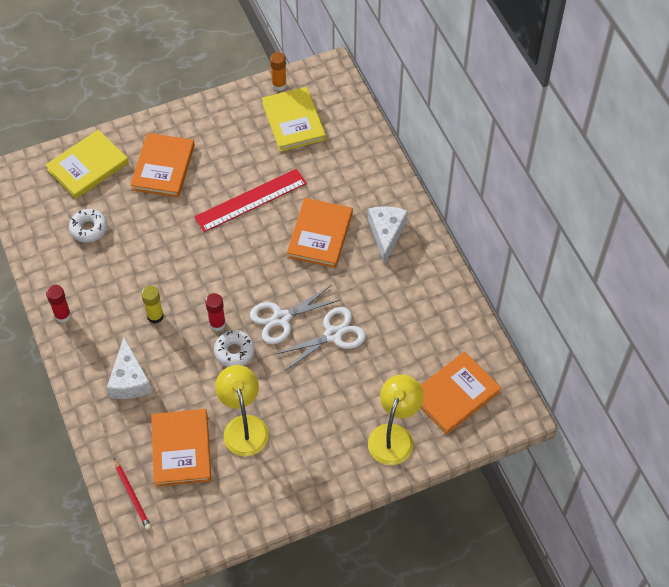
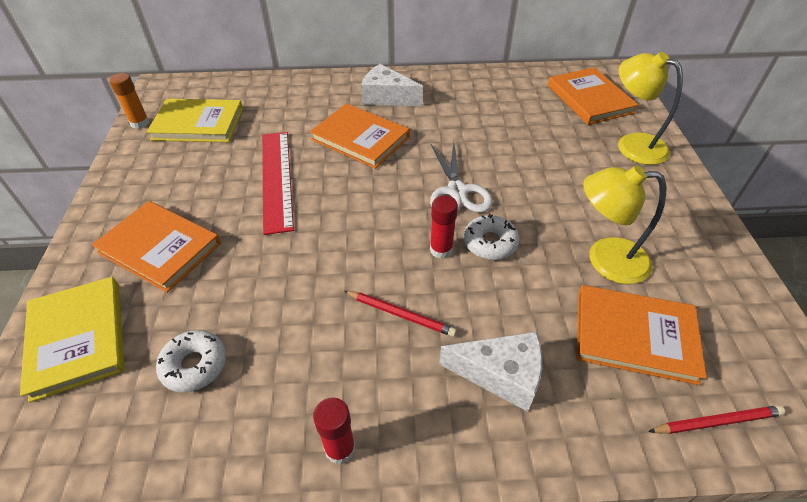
camera: 70 degrees left, 10 degrees down
(155, 316) = (400, 314): yellow glue stick -> red pencil
(333, 335) = (494, 157): white scissors -> none

